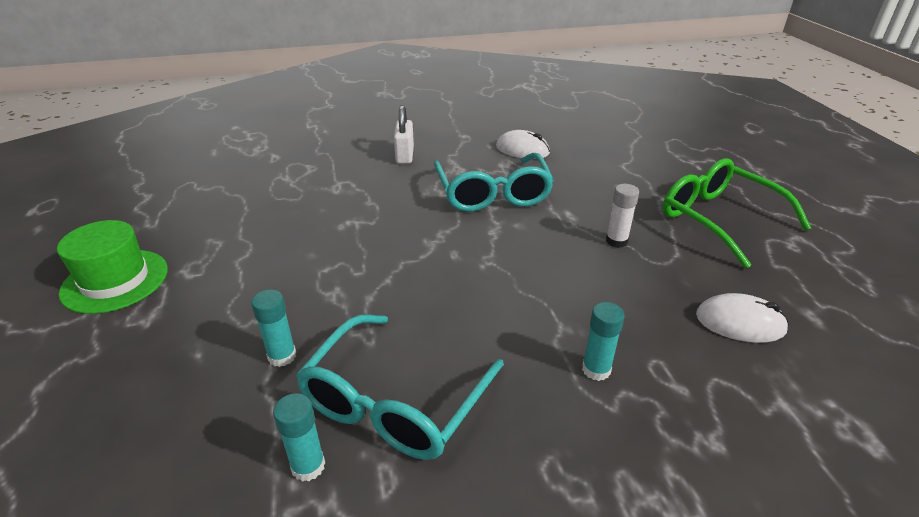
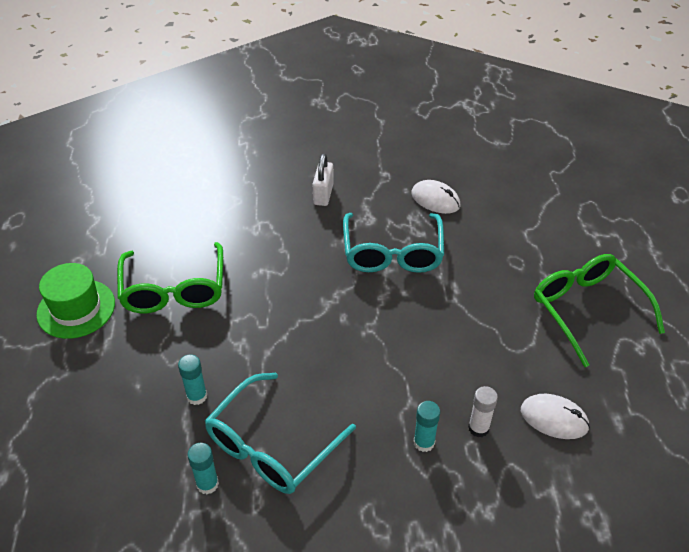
camera: 10 degrees right, 10 degrees up
(244, 249) = (174, 289): none -> green glasses
(616, 241) = (485, 322): white glue stick -> white glue stick (478, 428)

